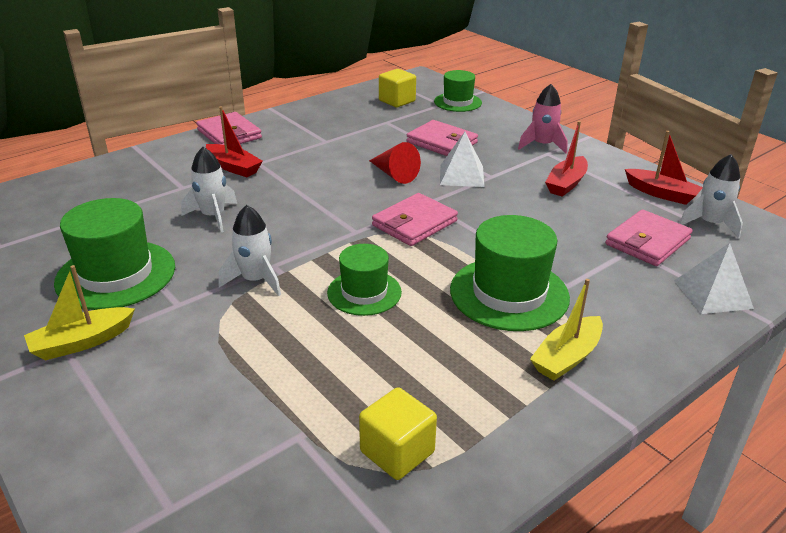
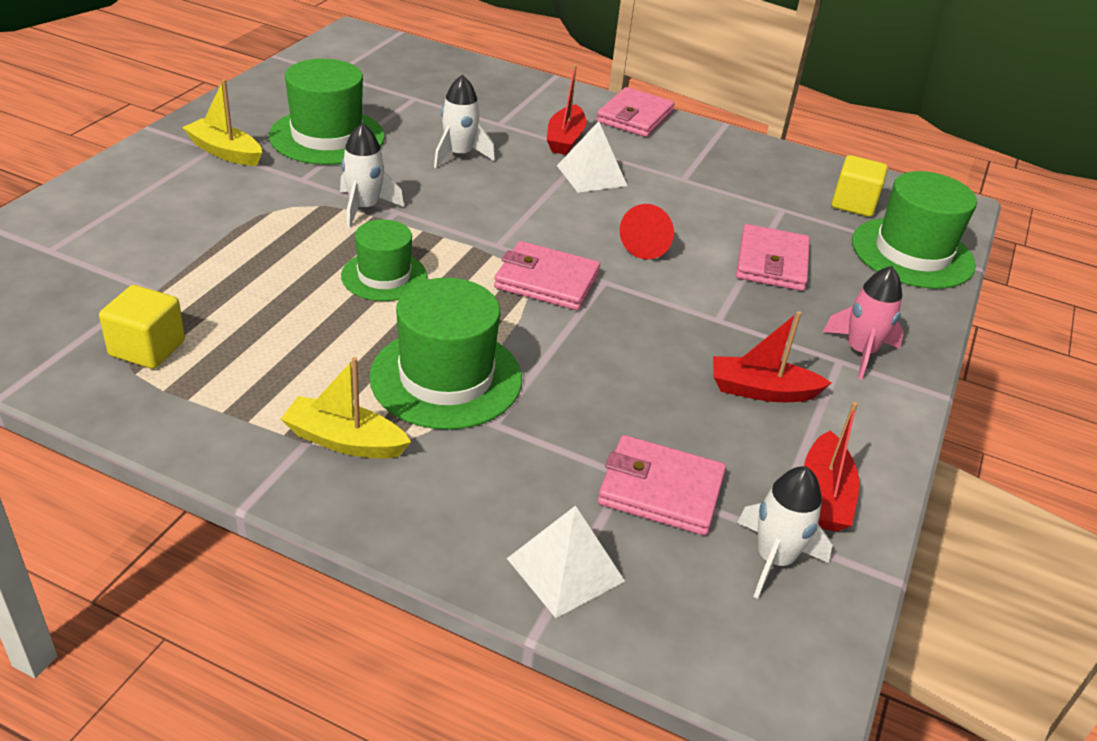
camera: 60 degrees right, 5 degrees up
(457, 102) = (912, 253): green hat -> green hat, size x1.60
(461, 175) = (696, 295): white pyramid -> white pyramid (591, 175)

